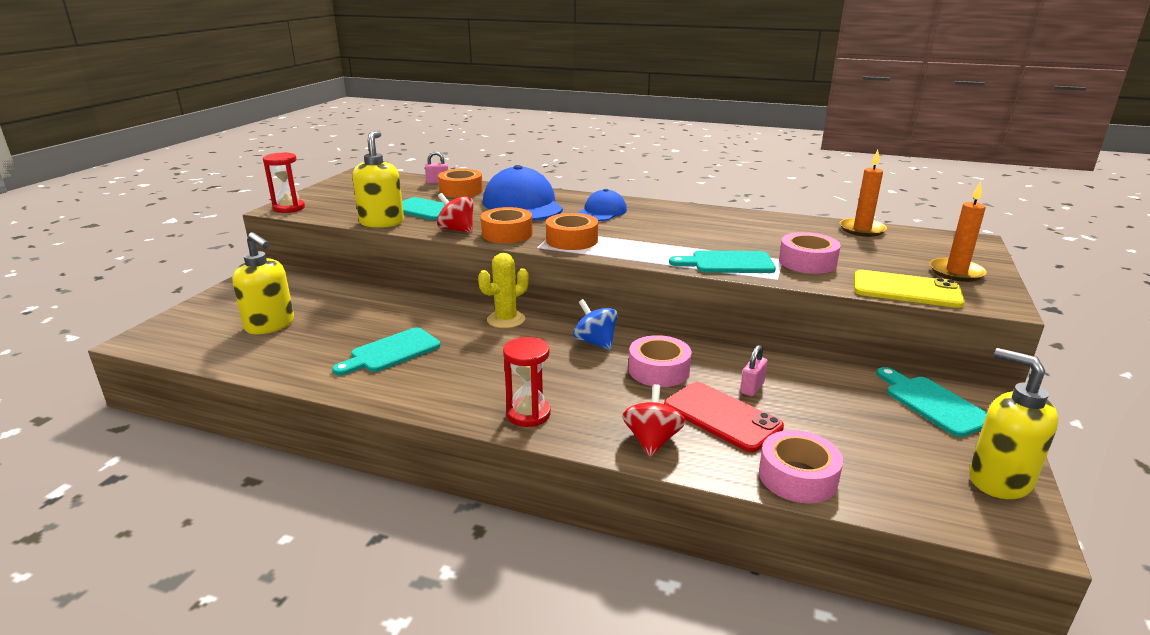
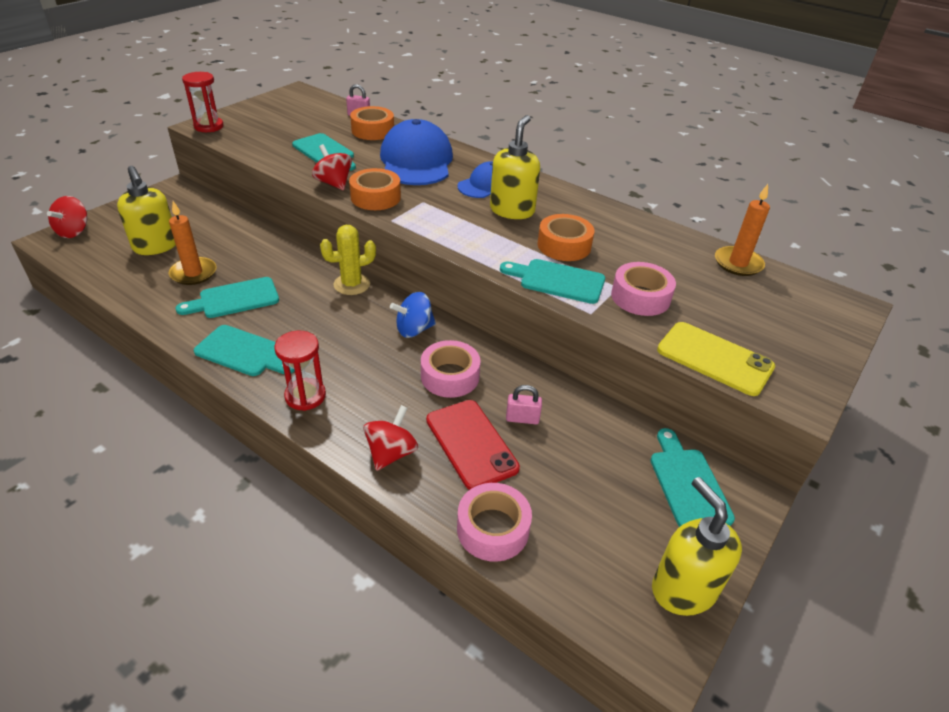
camera: 15 degrees right, 15 degrees up
(163, 329) = (74, 231): none -> red spinning top
(382, 222) = (275, 160): yellow soap dispenser -> yellow soap dispenser (512, 210)
(434, 392) = (243, 352): none -> turquoise cutting board
(572, 240) = (429, 218): orange tape -> orange tape (564, 245)
(595, 342) = (414, 329): blue spinning top -> blue spinning top turned 90 degrees counterclockwise
(752, 388) = (522, 418): pink padlock -> pink padlock turned 45 degrees clockwise
(956, 272) = (792, 347): orange candle -> orange candle (193, 273)

